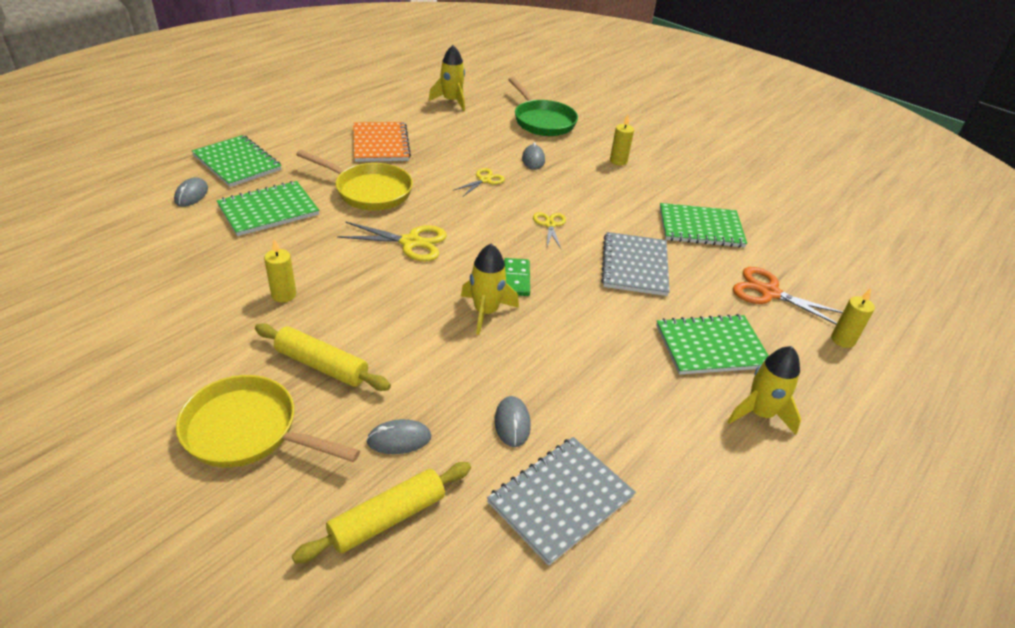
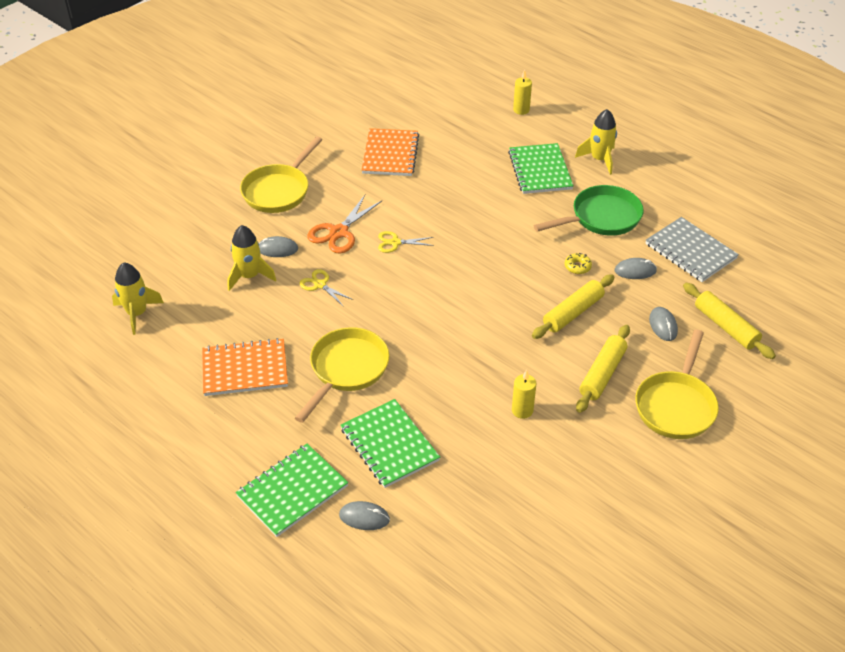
camera: 85 degrees left, 5 degrees up
(410, 242) = (433, 333): yellow scissors -> none
(432, 350) = (573, 313): none -> yellow rolling pin
(485, 312) = (522, 283): yellow rocket -> yellow rocket (249, 276)
(516, 279) = (477, 265): green domino -> none
(518, 364) = (577, 267): none -> yellow donut
(542, 121) = (191, 239): green pan -> green pan (601, 218)
(618, 161) = (278, 191): yellow candle -> yellow pan
(634, 265) = (449, 197): grey notebook -> none
(700, 227) = (390, 154): green notebook -> orange notebook
(769, 293) = (474, 133): orange scissors -> orange scissors (339, 232)

